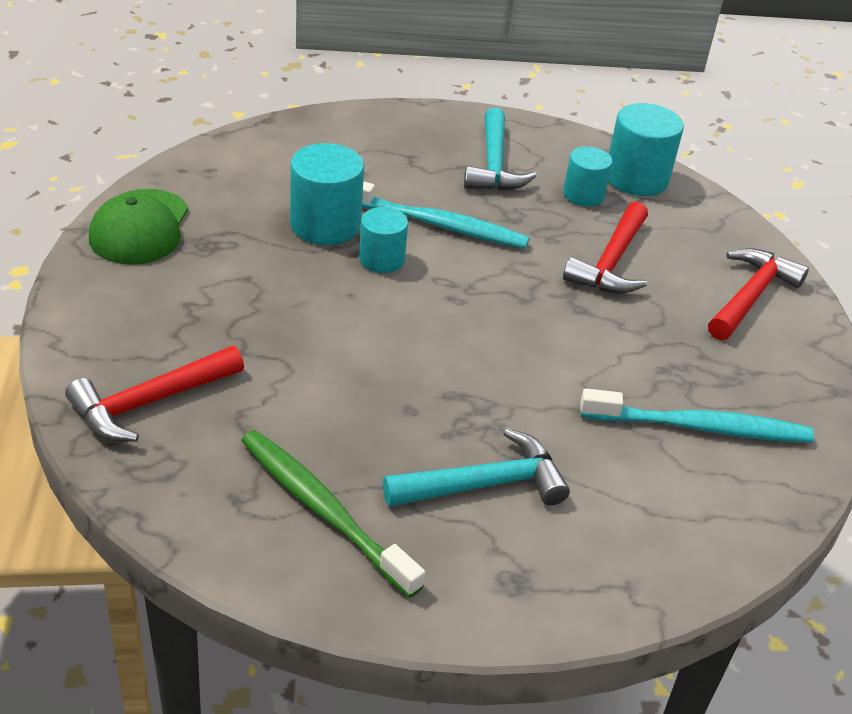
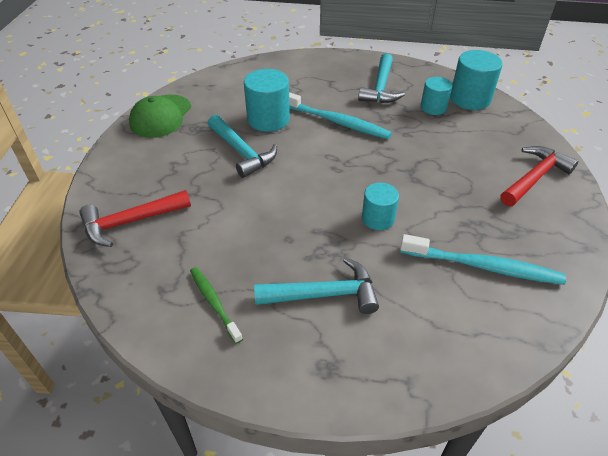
camera: 15 degrees right, 5 degrees up
(297, 281) = (242, 152): none -> turquoise hammer
(324, 511) = (214, 303): green toothbrush -> green toothbrush, size x0.61
(381, 259) = (296, 141): turquoise cylinder -> turquoise cylinder (378, 218)
(611, 262) = (443, 150): red hammer -> none

